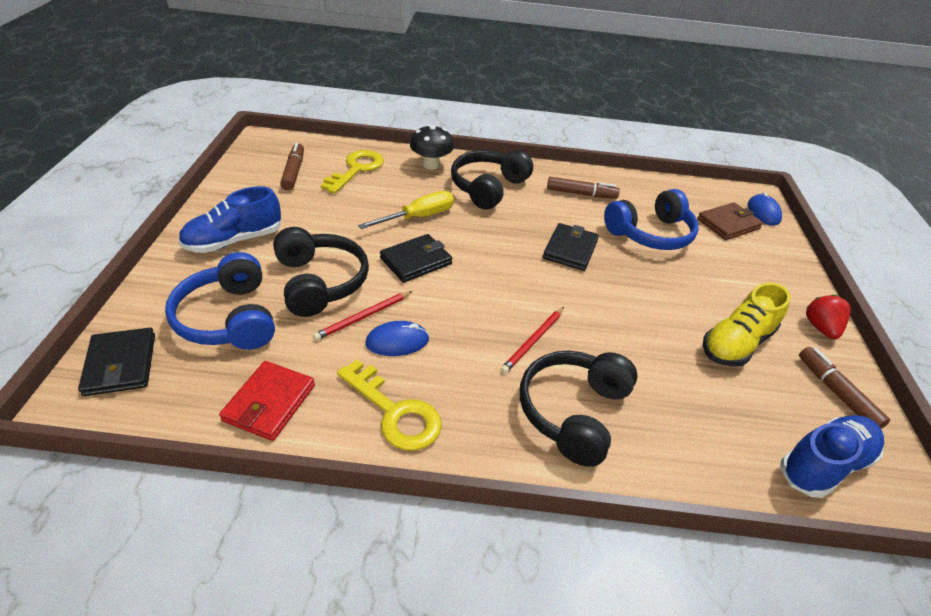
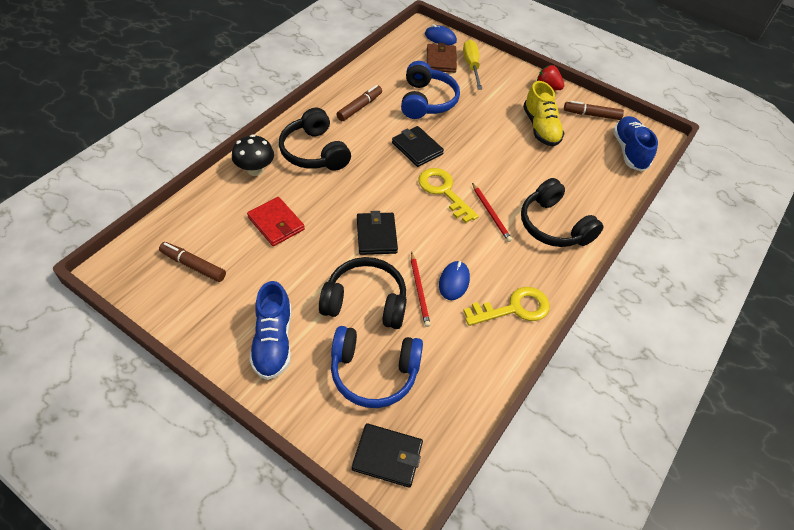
camera: 60 degrees left, 10 degrees up
(269, 403) = (473, 372): red wallet -> red wallet (276, 223)
(356, 169) = (224, 220): yellow key -> yellow key (444, 191)
(418, 217) = (323, 210): yellow screwdriver -> yellow screwdriver (471, 66)

